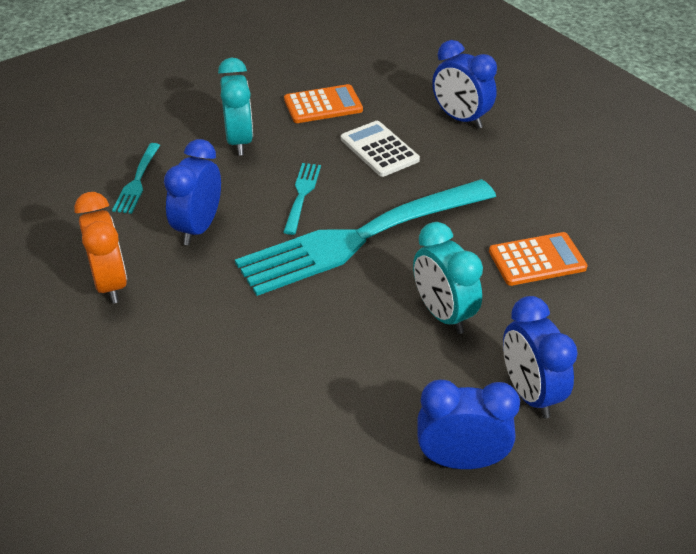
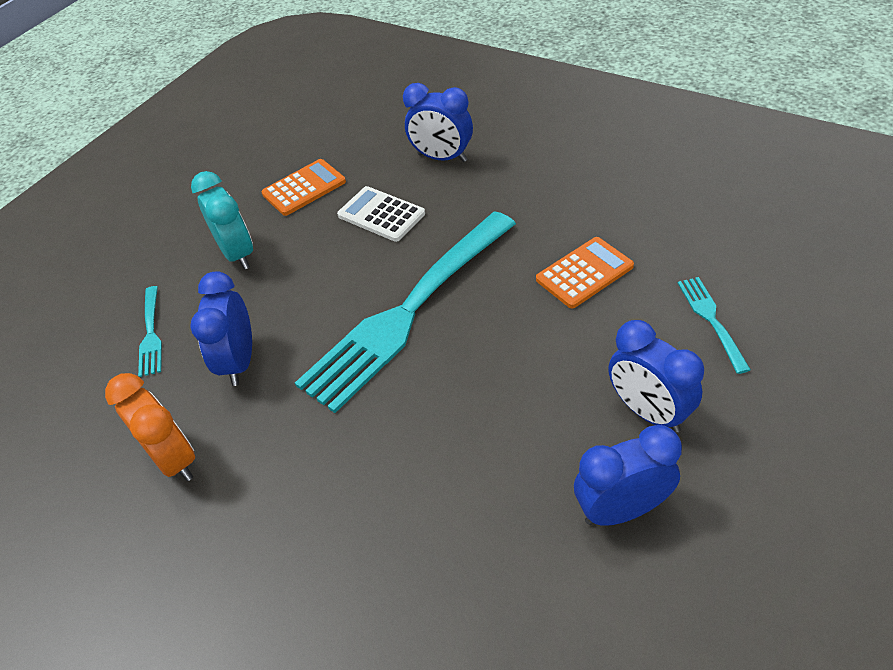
camera: 15 degrees left, 5 degrees up
(302, 195) = (329, 289): turquoise fork -> turquoise fork (712, 320)
(443, 314) = (526, 361): turquoise clock -> none

